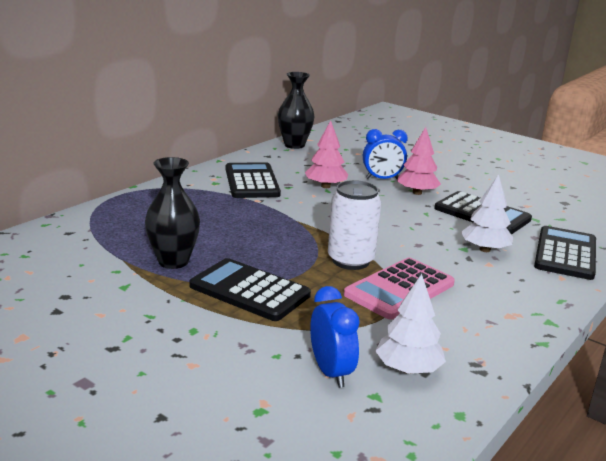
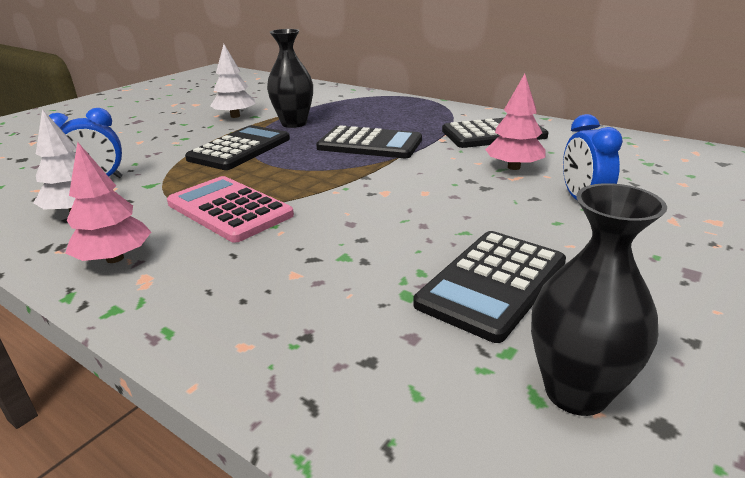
camera: 90 degrees right, 5 degrees up
(294, 145) = (654, 145): black vase -> black vase (576, 392)
(350, 260) = (299, 185): white can -> none
(417, 193) = (546, 226): pink tree -> pink tree (115, 258)
(484, 249) = (343, 274): white tree -> white tree (235, 116)
(565, 254) = (340, 368): black calculator -> black calculator (369, 144)

